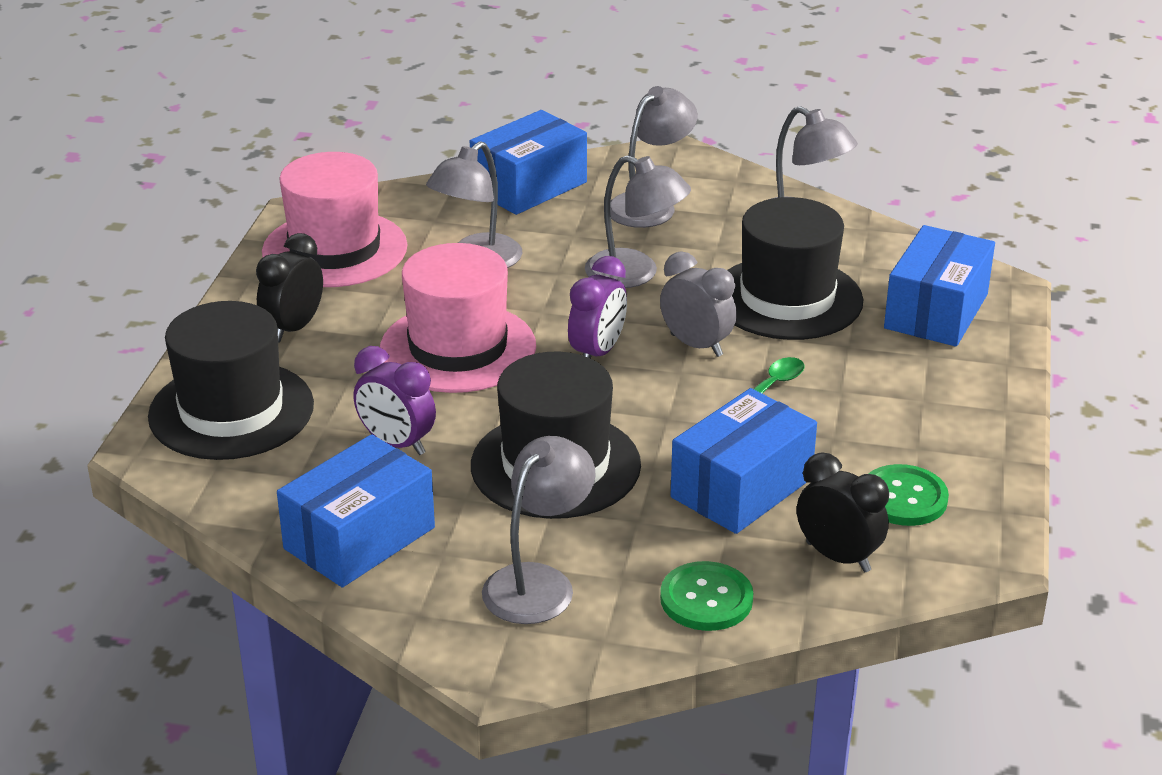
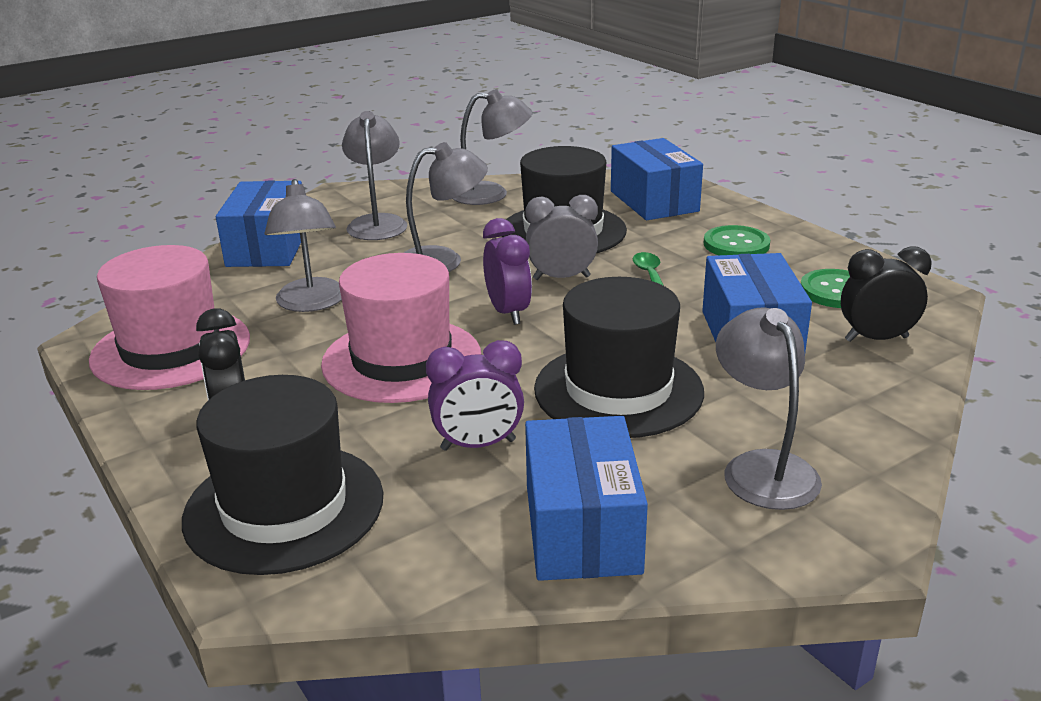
camera: 45 degrees left, 5 degrees down
(706, 599) = (869, 407): green button -> green button (736, 244)

